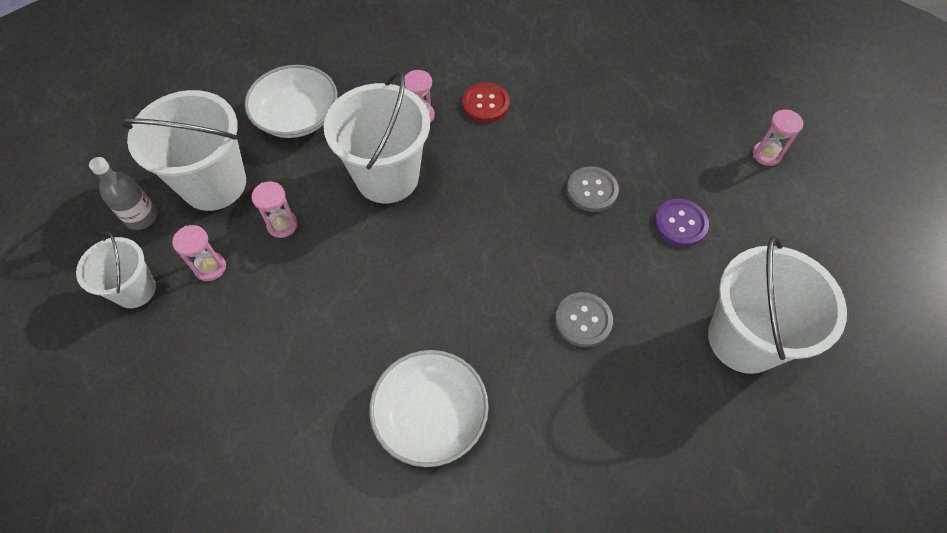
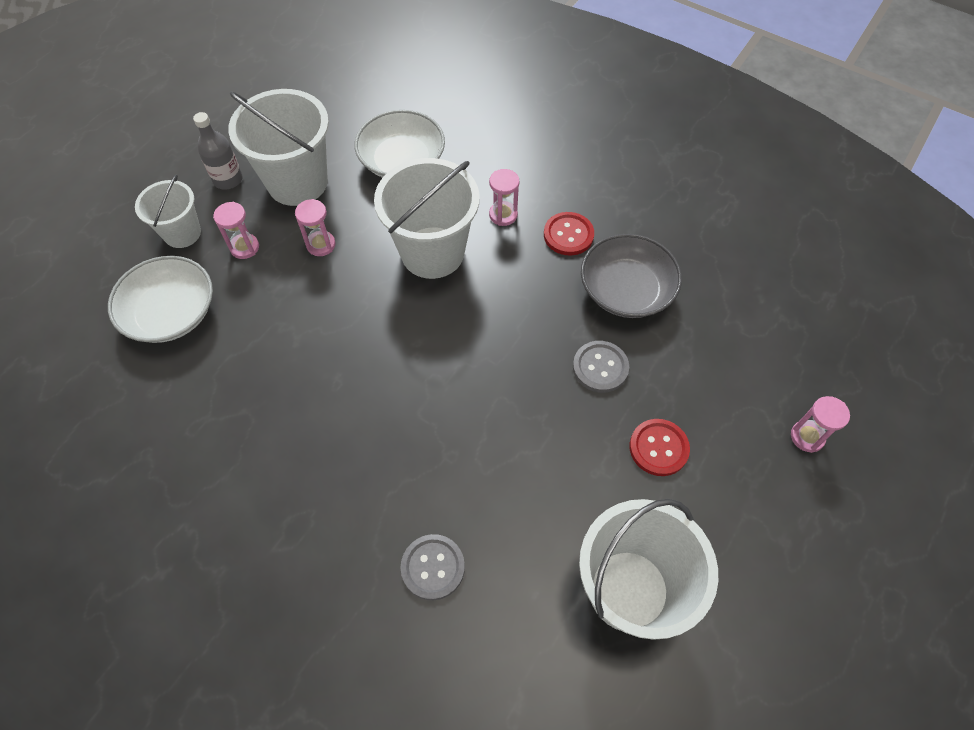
camera: 35 degrees right, 0 degrees up
(430, 415) = (309, 468): white bowl -> white bowl (171, 313)
(563, 121) = (626, 290): none -> grey bowl
(583, 320) = (495, 475): grey button -> grey button (433, 567)
(680, 224) = (658, 448): purple button -> red button

